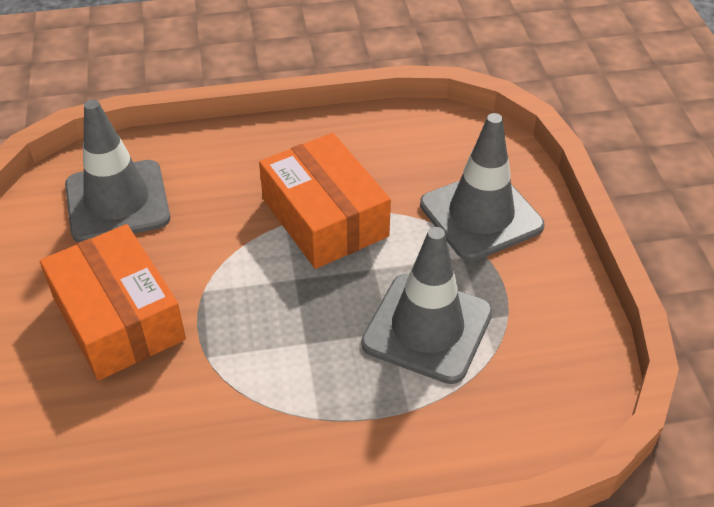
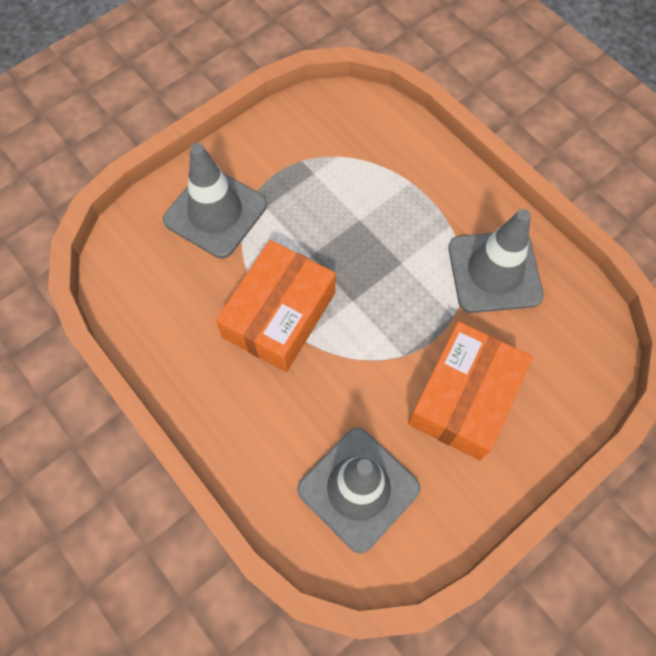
camera: 120 degrees left, 20 degrees up
(427, 328) = (342, 200): grey traffic cone -> grey traffic cone (494, 272)

